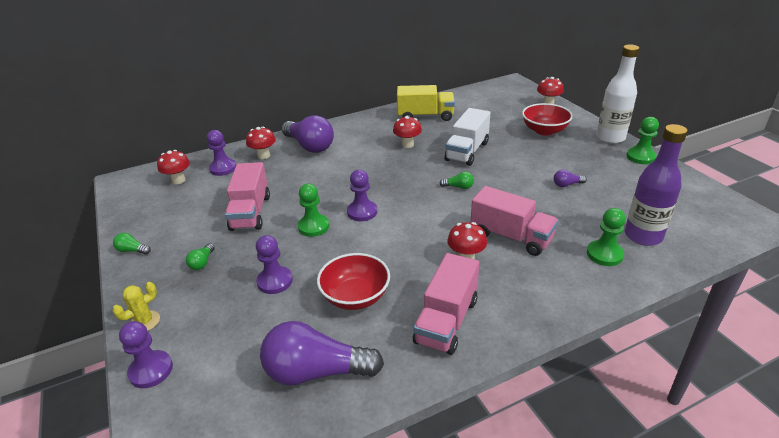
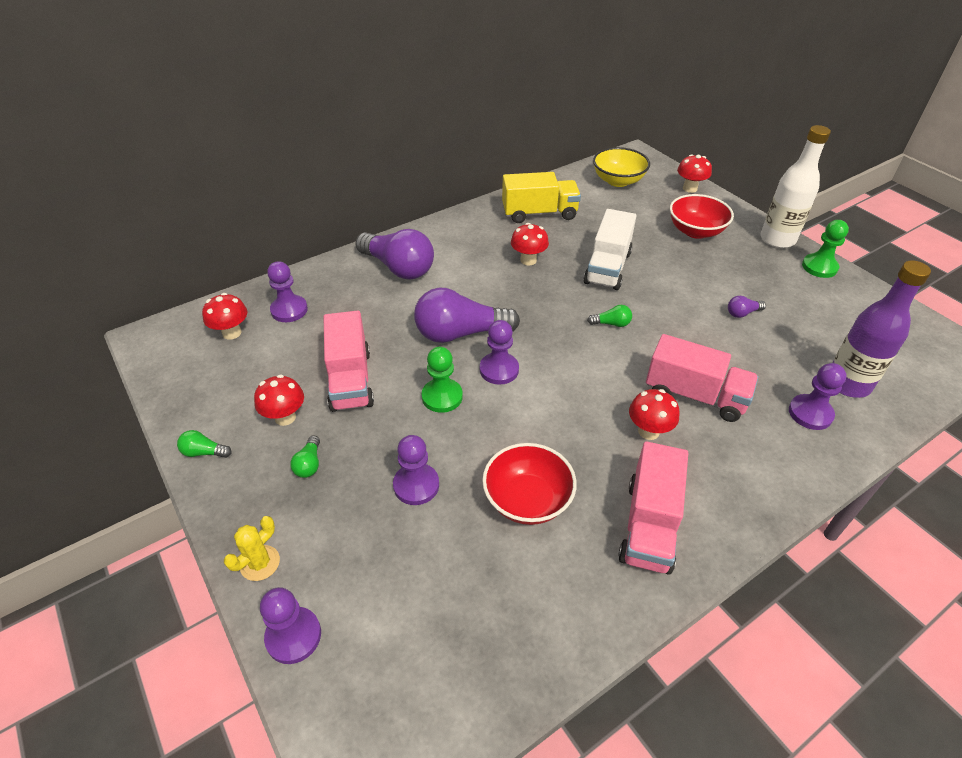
camera: 10 degrees left, 10 degrees up
(264, 155) = (340, 286): red mushroom -> red mushroom (285, 417)
(316, 372) = (510, 614): purple light bulb -> purple light bulb (460, 333)
(492, 98) = (618, 181): none -> yellow bowl
(604, 254) = (810, 413): green pawn -> purple pawn

